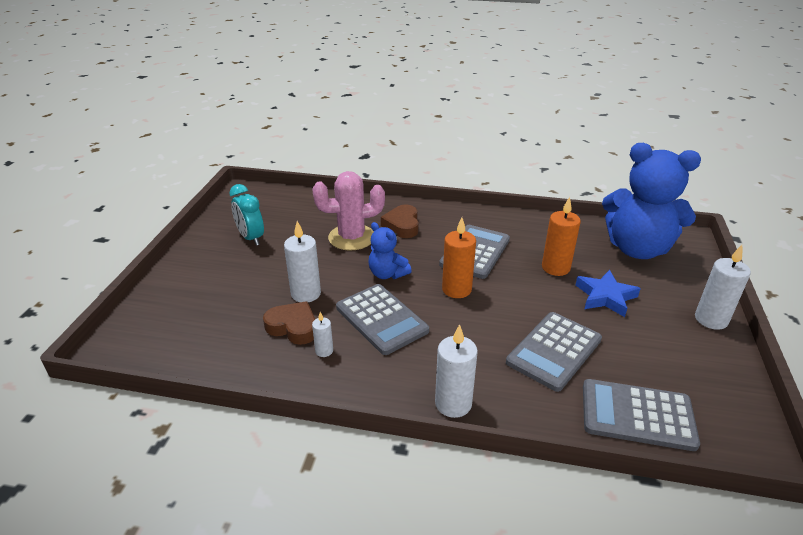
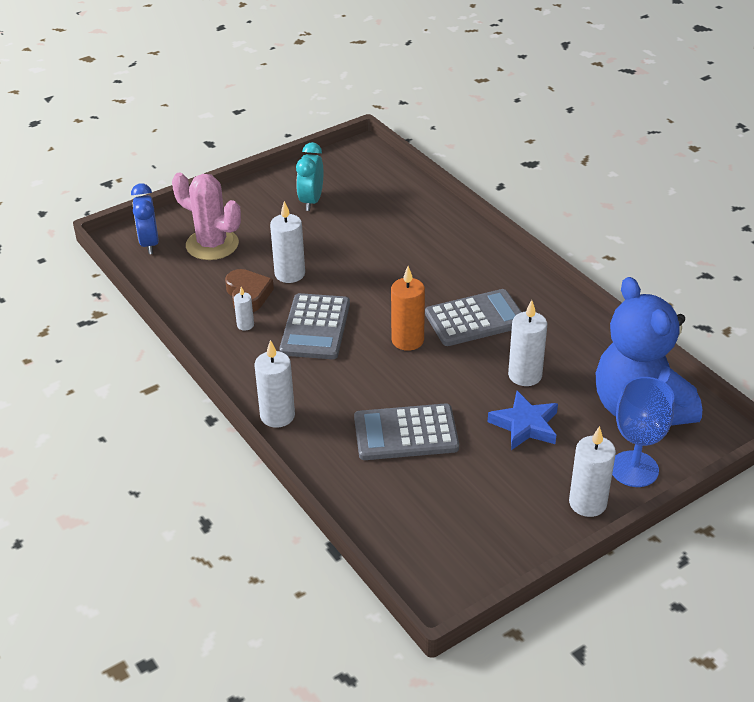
camera: 45 degrees right, 5 degrees up
(143, 337) = (149, 244): none -> blue clock
(351, 237) = (390, 245): pink cactus -> pink cactus (212, 244)
(387, 274) = (372, 294): blue teddy bear -> none
(402, 225) = (450, 257): brown heart -> none
(555, 268) = (525, 375): orange candle -> white candle
(637, 415) = (391, 512): grey calculator -> none
(693, 283) = (634, 469): none -> blue goblet

